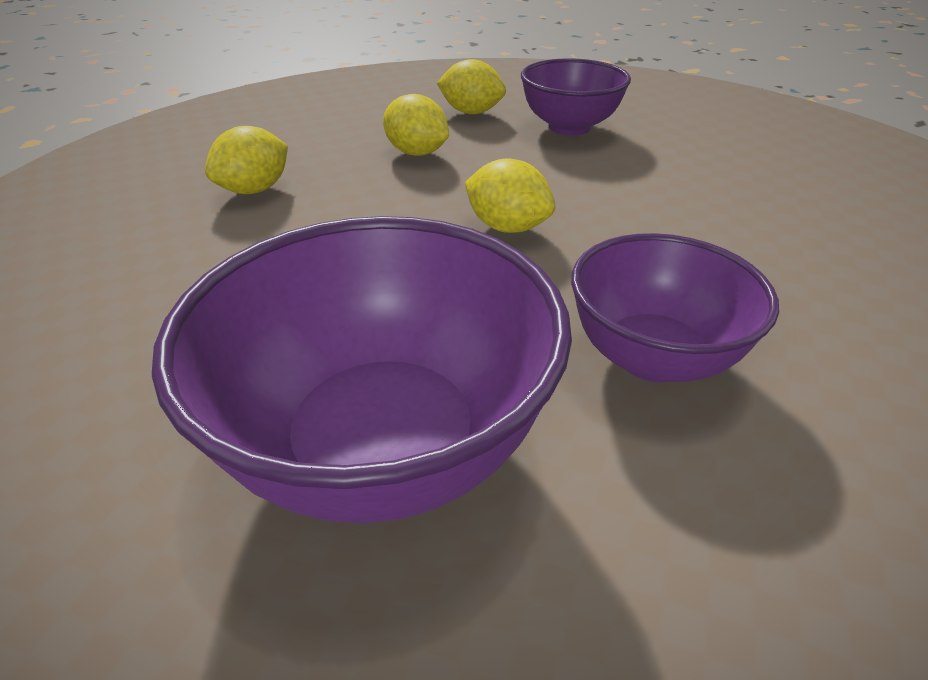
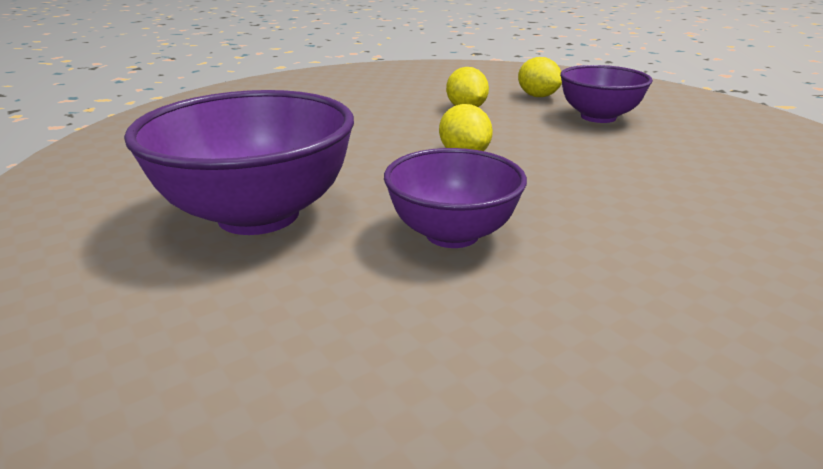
camera: 35 degrees right, 10 degrees down
(255, 190) = (350, 105): yellow lemon -> none

